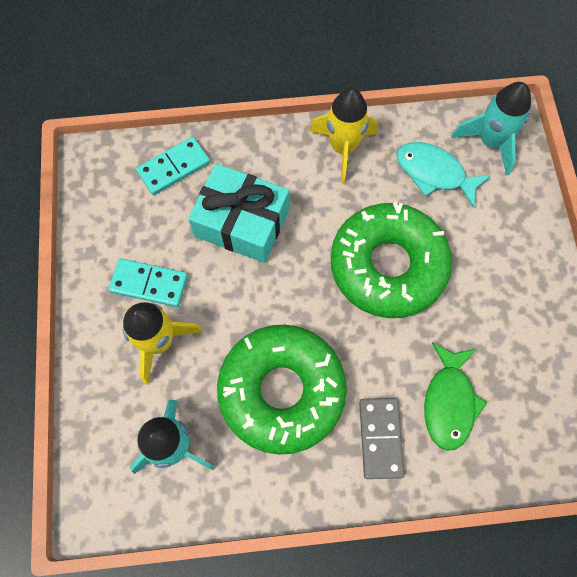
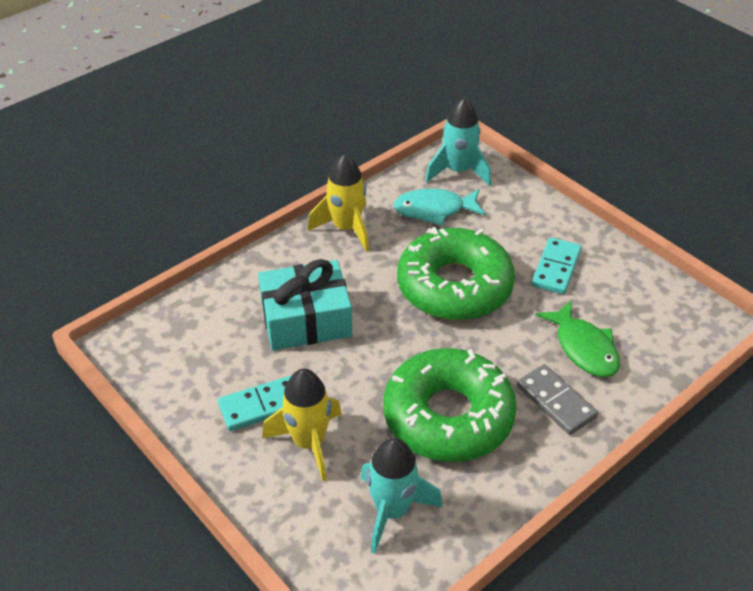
camera: 35 degrees left, 25 degrees down
(174, 168) = (208, 312): turquoise domino -> turquoise domino (556, 268)

